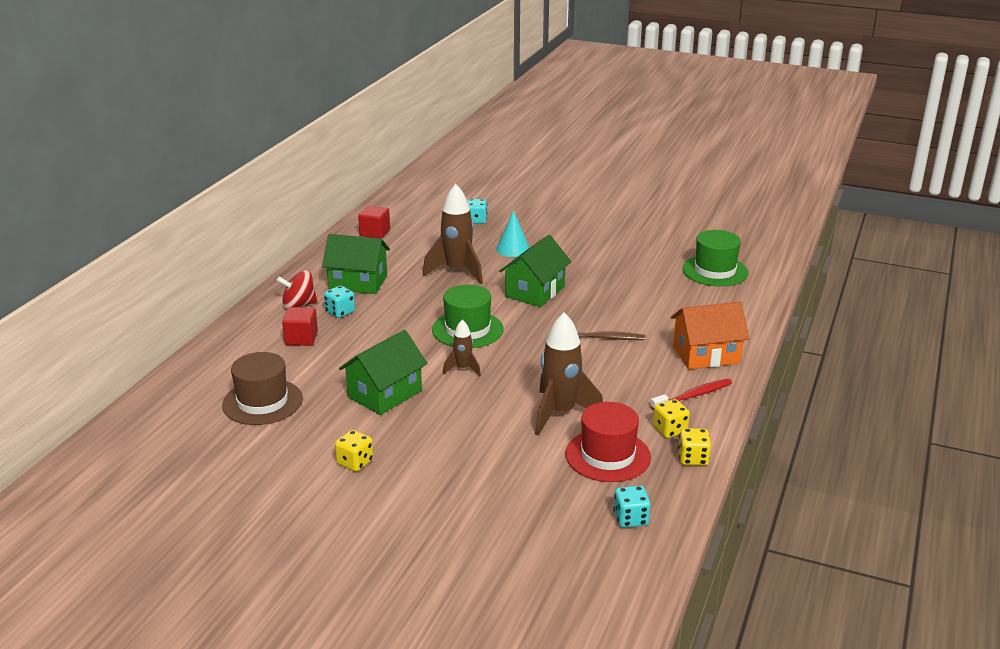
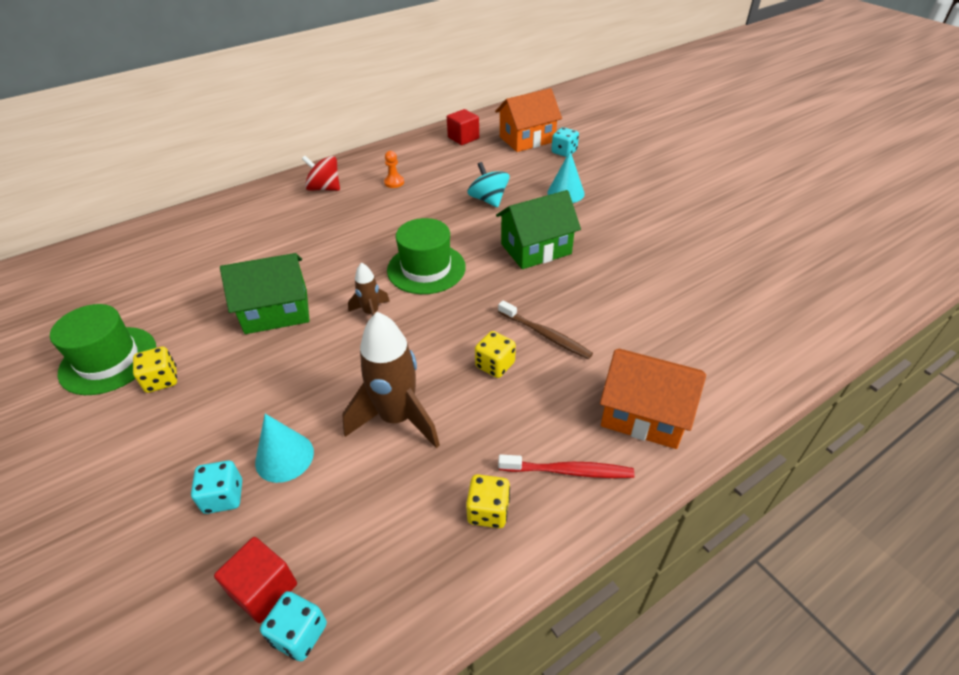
camera: 35 degrees right, 15 degrees up
(262, 402) = (183, 275): brown hat -> none
(301, 338) = (287, 222): red cube -> red cube (264, 589)
(340, 312) = (346, 207): turquoise dice -> turquoise dice (224, 497)
(358, 282) = (394, 182): green house -> orange pawn
(433, 219) = (527, 139): none -> orange house
(457, 271) = (488, 200): brown rocket -> turquoise spinning top
(512, 460) = (284, 457): none -> turquoise cone
(607, 455) = (381, 510): red hat -> none
(693, 458) = (470, 577): yellow dice -> yellow dice (495, 365)
(715, 271) = (766, 296): green hat -> green hat (108, 360)

